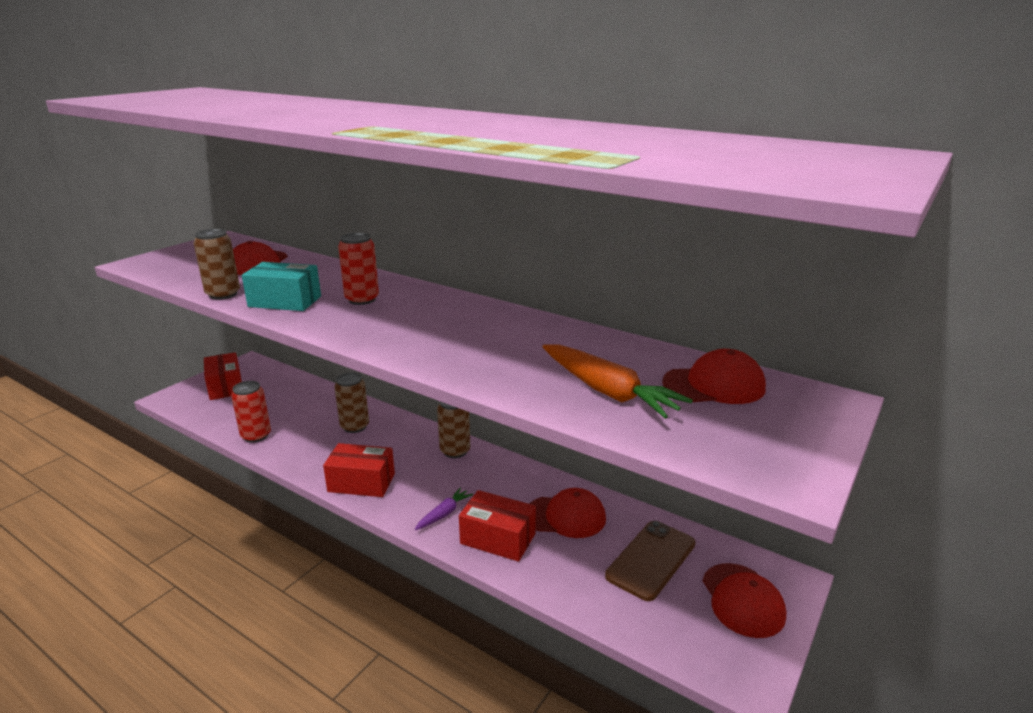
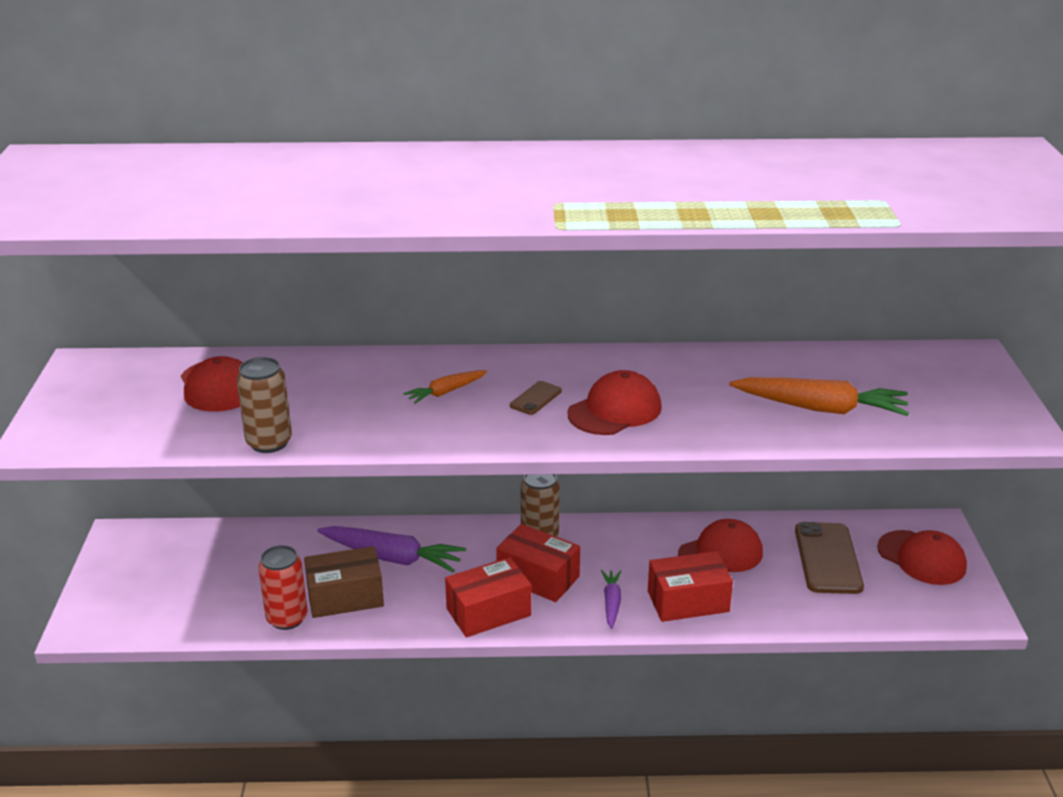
camera: 35 degrees left, 5 degrees up
(225, 387) = (142, 579): red box -> red box (538, 577)
(285, 301) = (364, 425): turquoise box -> none
(300, 437) = (345, 597): none -> brown box
(355, 426) = (392, 557): brown can -> purple carrot
(362, 299) = (446, 392): red can -> orange carrot
(407, 319) = (535, 398): none -> brown phone
(714, 385) = (884, 372): red cap -> red cap (615, 410)

